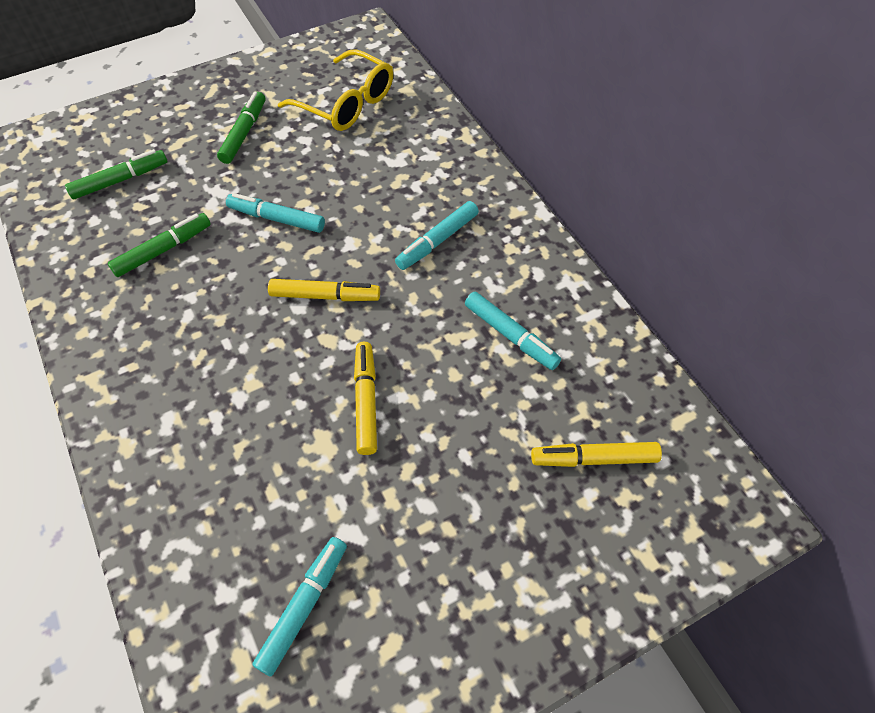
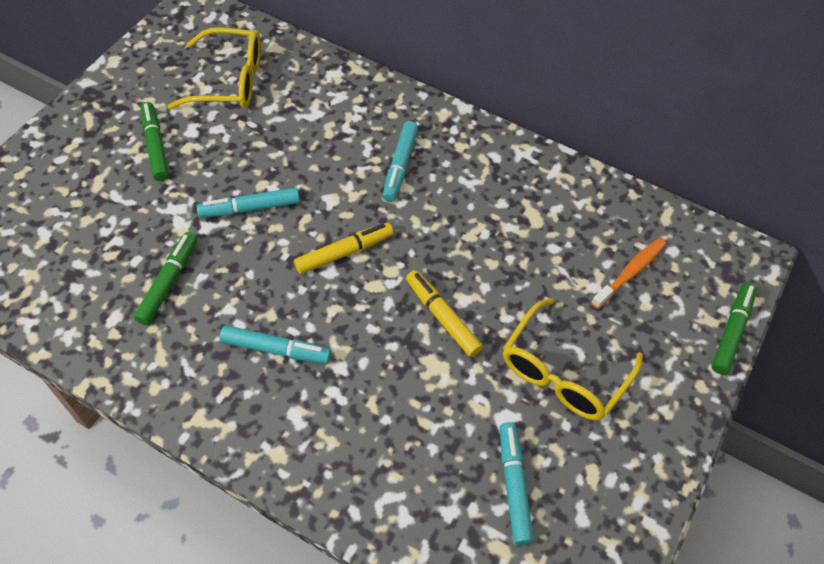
camera: 35 degrees left, 0 degrees up
(120, 180) = (70, 240): green marker -> green marker (731, 331)
(441, 522) = (563, 372): none -> yellow glasses
(510, 336) = (510, 213): turquoise marker -> turquoise marker (276, 349)
(594, 458) = (630, 272): yellow marker -> orange toothbrush

